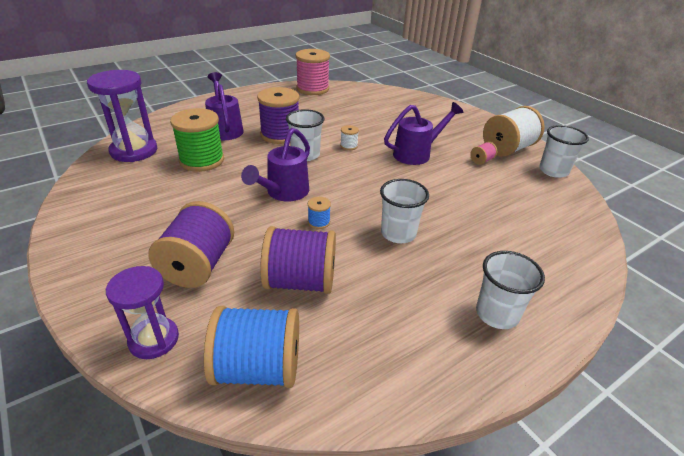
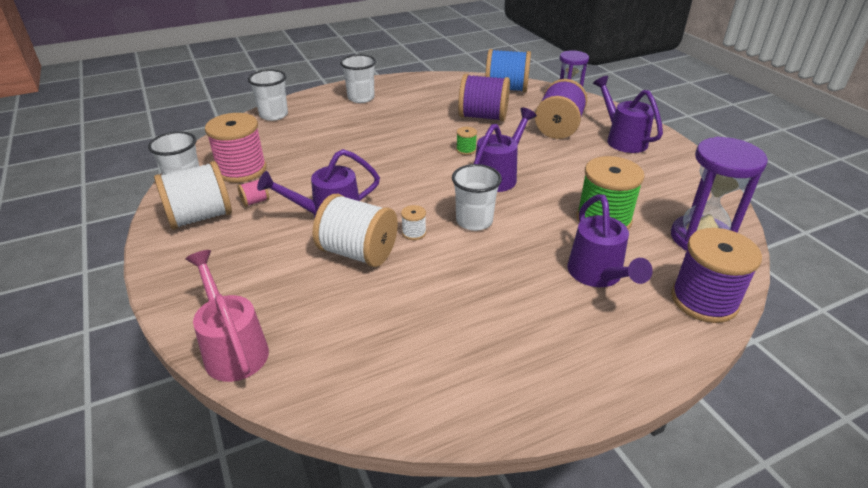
camera: 170 degrees left, 0 degrees up
(121, 251) = (622, 139): none -> purple watering can
(280, 135) = (510, 259): purple spool -> purple spool (704, 300)
(312, 89) = (448, 403): pink spool -> pink spool (242, 170)
(319, 222) = (466, 150): blue spool -> green spool
(381, 134) = (358, 253): none -> white spool
(398, 233) = (400, 139): white cup -> white cup (274, 115)
(417, 99) = (233, 348): none -> pink watering can

